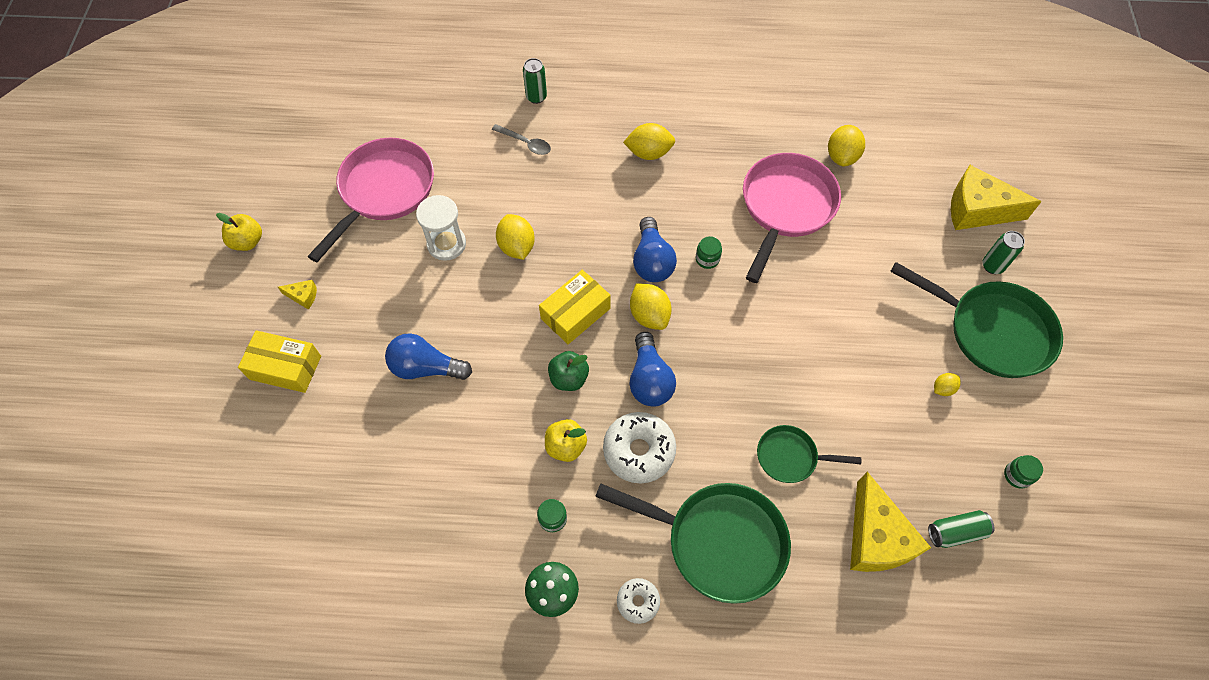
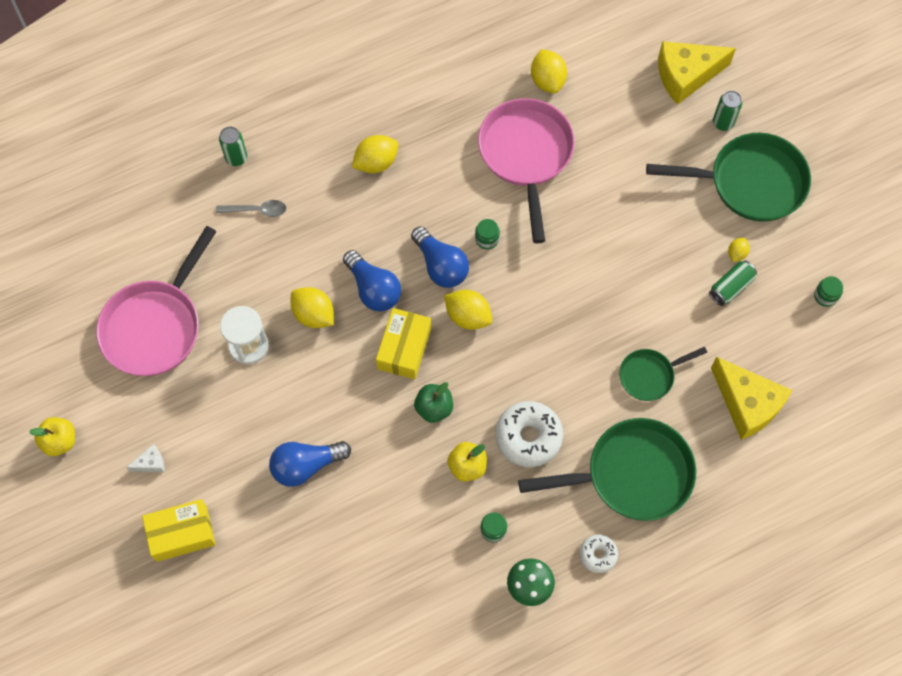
camera: 30 degrees left, 5 degrees up
(303, 296) = (151, 463): yellow cheese -> white cheese
(384, 191) = (155, 326): pink pan -> pink pan turned 150 degrees counterclockwise
(649, 380) = (501, 373): blue light bulb -> blue light bulb (373, 289)
(956, 532) = (802, 366): green can -> green can (731, 287)

